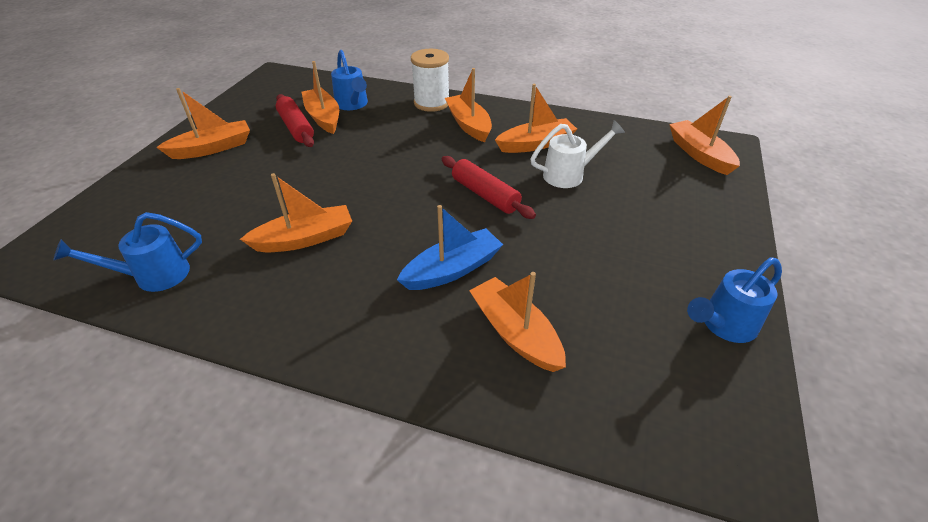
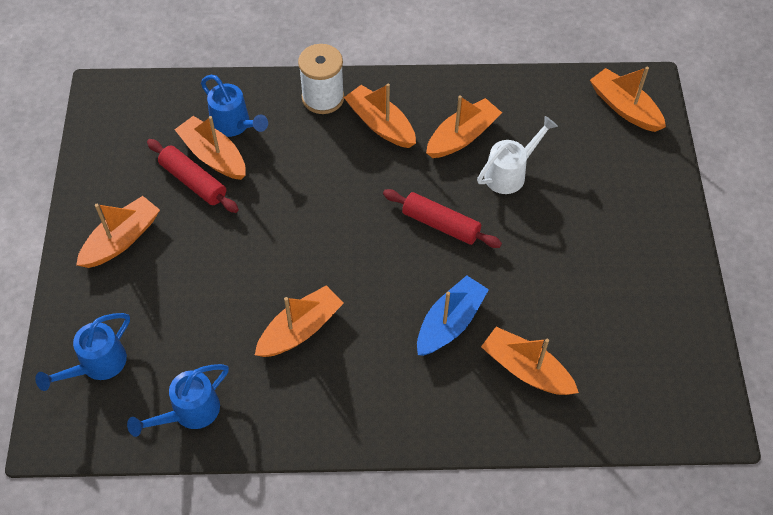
camera: 20 degrees left, 15 degrees up
(723, 325) = (679, 311): blue watering can -> blue watering can (97, 365)

